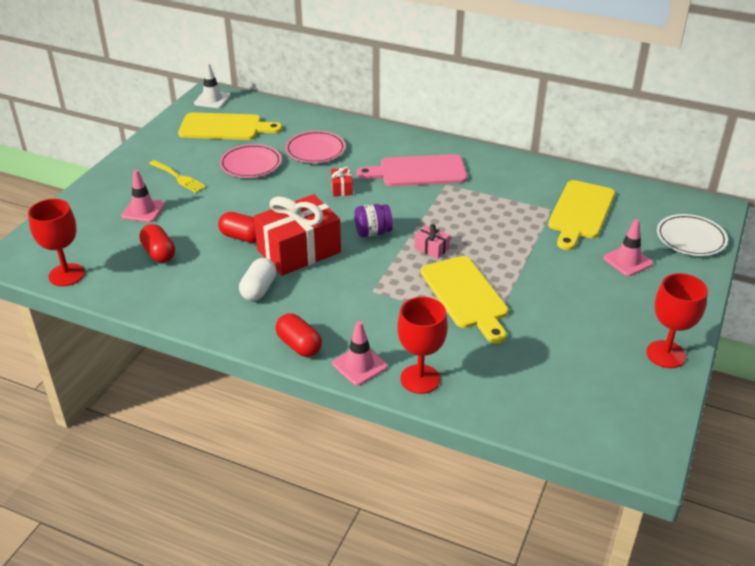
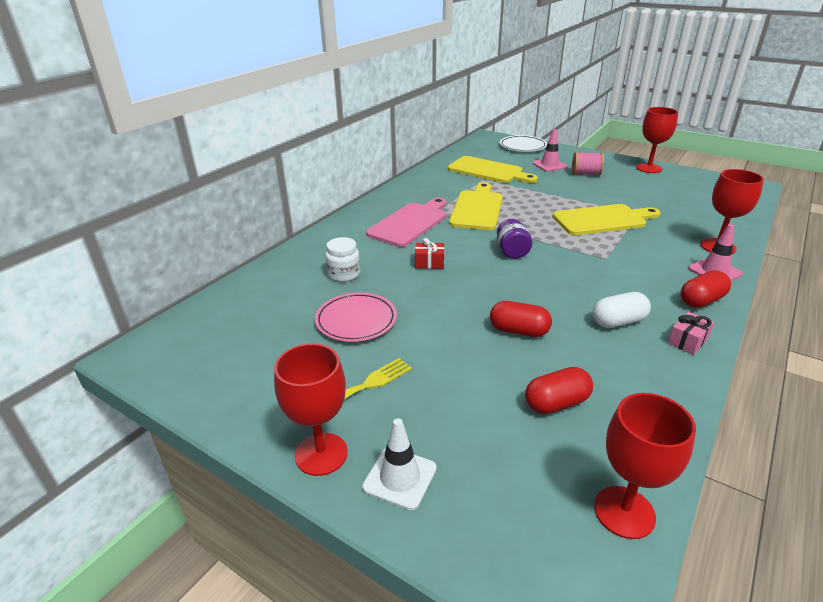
camera: 80 degrees left, 5 degrees down
(122, 170) = (321, 454): none -> red goblet
(143, 210) = (447, 422): pink traffic cone -> none
(212, 100) = (153, 352): white traffic cone -> white traffic cone (400, 478)
(225, 127) = (246, 340): yellow cutting board -> yellow cutting board (477, 208)
(242, 237) = (519, 331): red capsule -> red capsule turned 75 degrees clockwise
(259, 289) = (618, 322): white capsule -> white capsule turned 45 degrees counterclockwise
(299, 251) = (545, 294): red gift -> none
(315, 150) = (344, 274): pink plate -> white jar
(418, 171) = (410, 223): pink cutting board -> pink cutting board turned 150 degrees counterclockwise
(431, 248) = (537, 227): pink gift -> pink gift (687, 341)
(610, 291) = (585, 174): none -> pink spool

